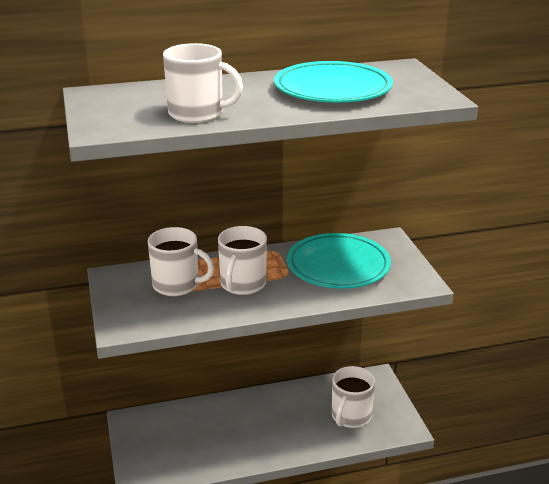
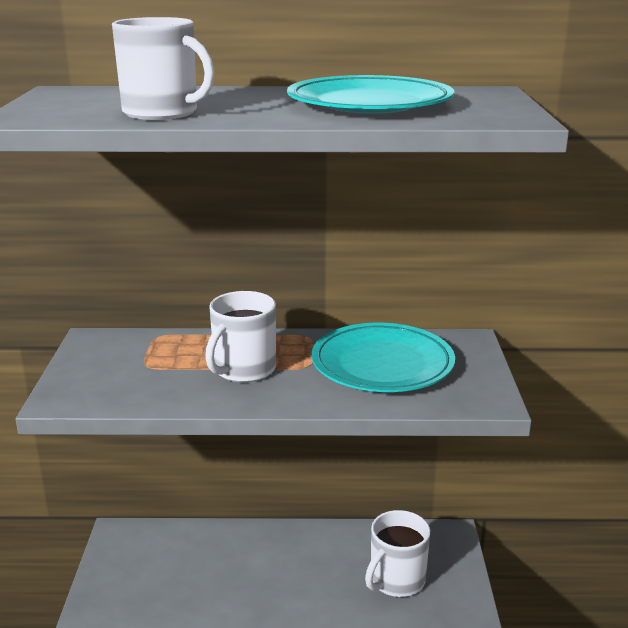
camera: 15 degrees right, 5 degrees down
(177, 285) = (161, 360): white mug -> none

